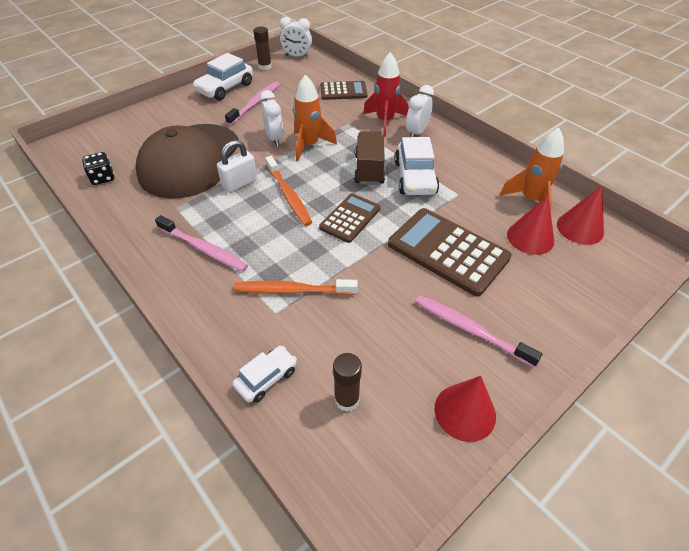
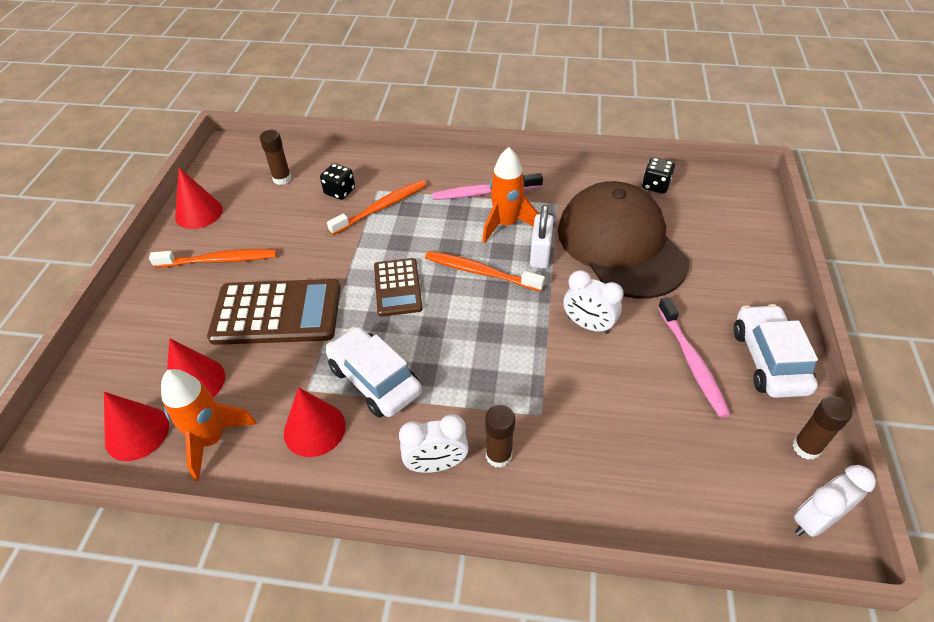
camera: 140 degrees right, 0 degrees up
(266, 378) = (343, 161): white car -> none
(308, 335) = (340, 191): none -> black dice
(309, 145) = (539, 343): orange rocket -> orange rocket (506, 224)
(343, 91) = (627, 480): brown calculator -> none
(369, 169) = (436, 356): brown truck -> none
(385, 121) = (498, 455): red rocket -> brown glue stick
(416, 132) = (436, 464): white clock -> white clock turned 90 degrees clockwise
(467, 174) = (314, 429): none -> red cone
(470, 329) = (219, 260): pink toothbrush -> orange toothbrush

